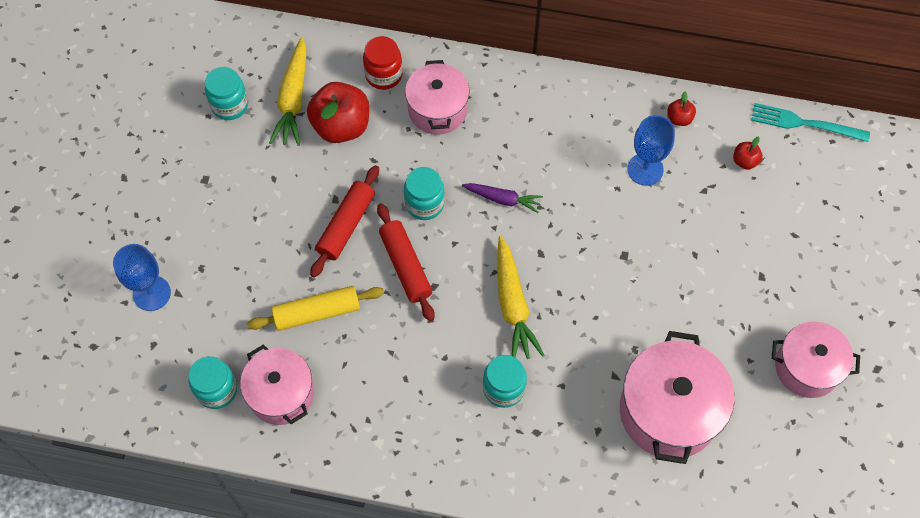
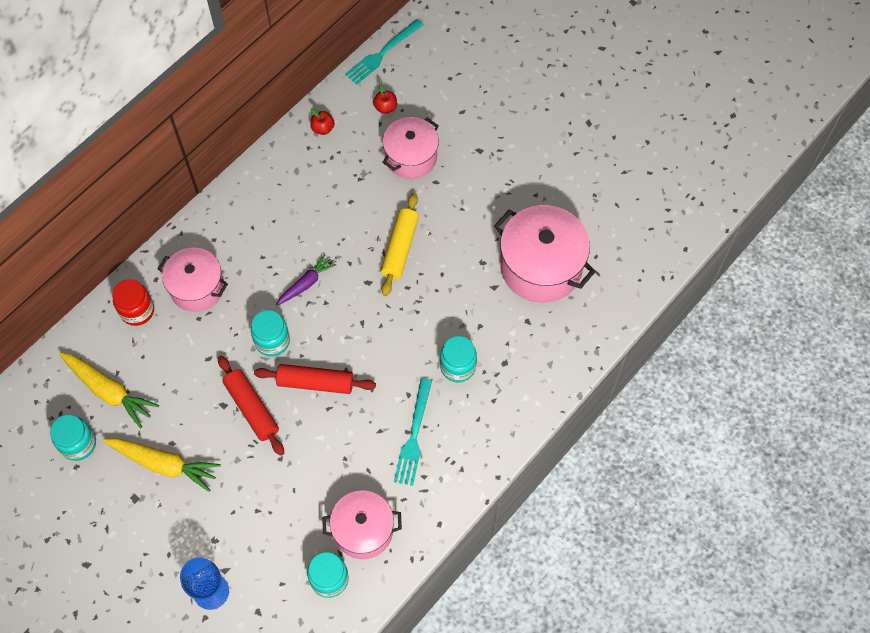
camera: 60 degrees left, 0 degrees up
(317, 312) = (312, 468): yellow rolling pin -> yellow rolling pin (400, 248)
(341, 126) = (161, 366): red apple -> none
(404, 387) = (413, 436): none -> turquoise fork
(513, 304) = (396, 324): yellow carrot -> yellow carrot (164, 464)
(645, 169) = (348, 174): blue goblet -> none
(807, 367) = (562, 163): pink pot -> pink pot (411, 157)

